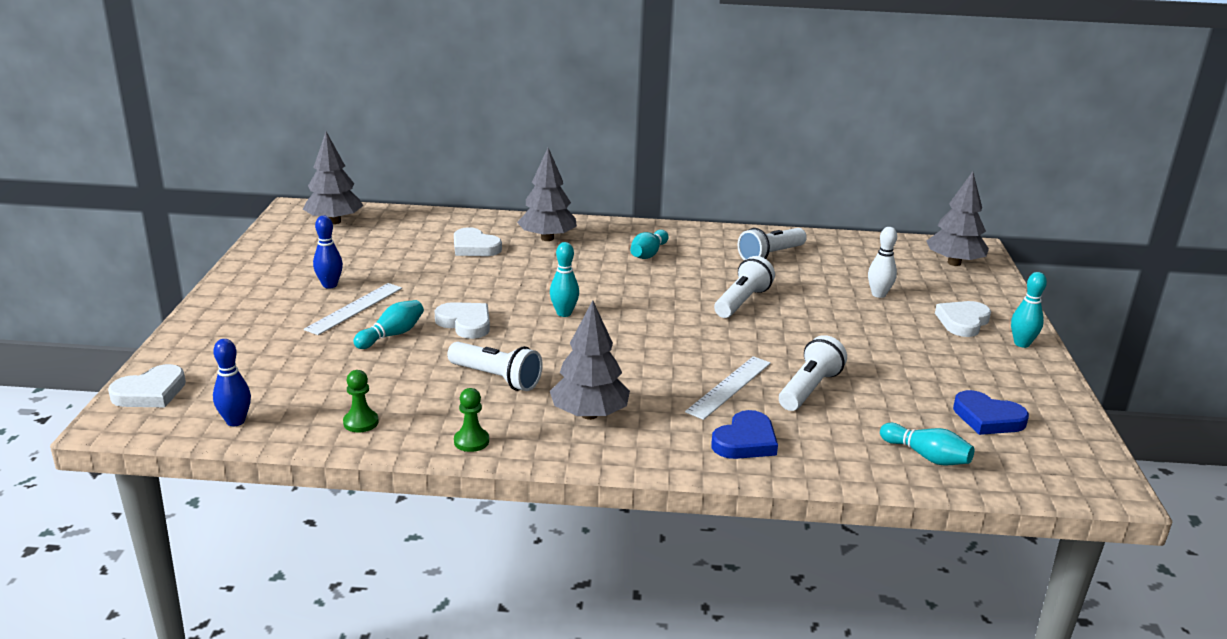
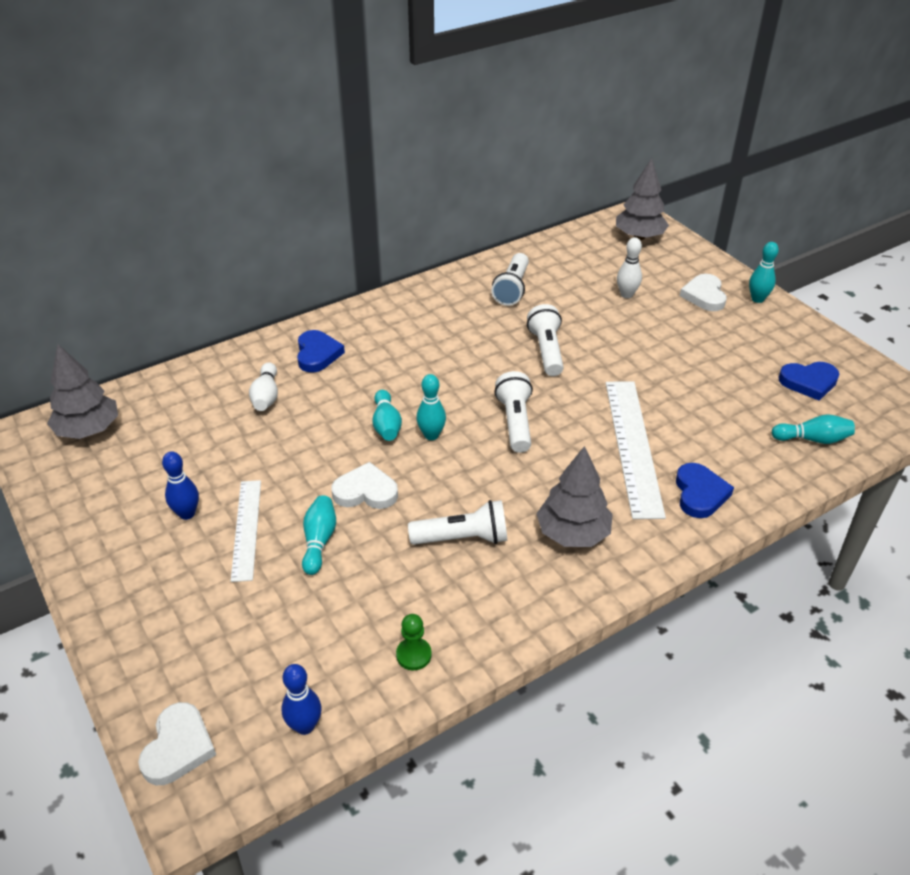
camera: 35 degrees left, 15 degrees up
(471, 441) = (522, 617): green pawn -> none
(474, 247) = (266, 396): white heart -> white bowling pin
(547, 238) = (317, 354): grey tree -> blue heart
(648, 254) = (420, 332): turquoise bowling pin -> turquoise bowling pin (386, 425)
(729, 387) = (633, 446): white ruler -> white ruler, size x1.62
(809, 389) = (683, 417): white flashlight -> white flashlight (515, 422)

